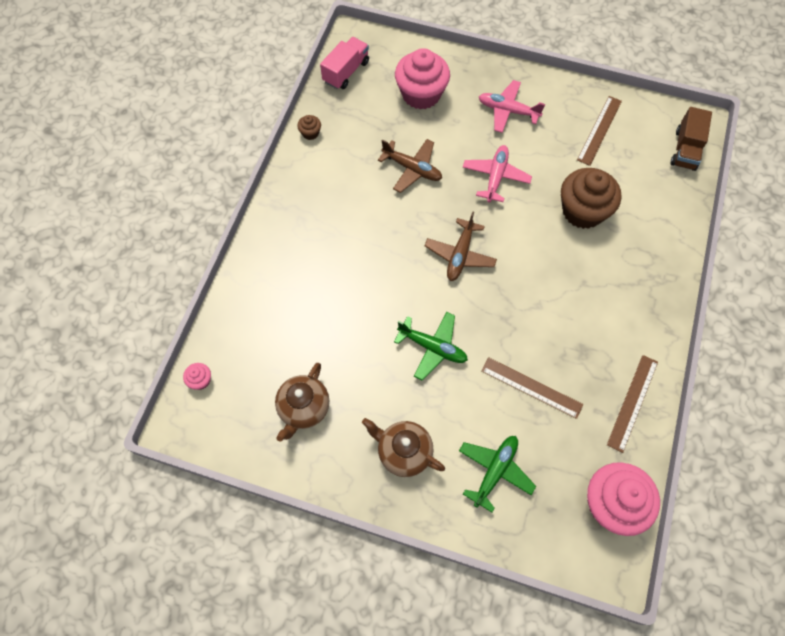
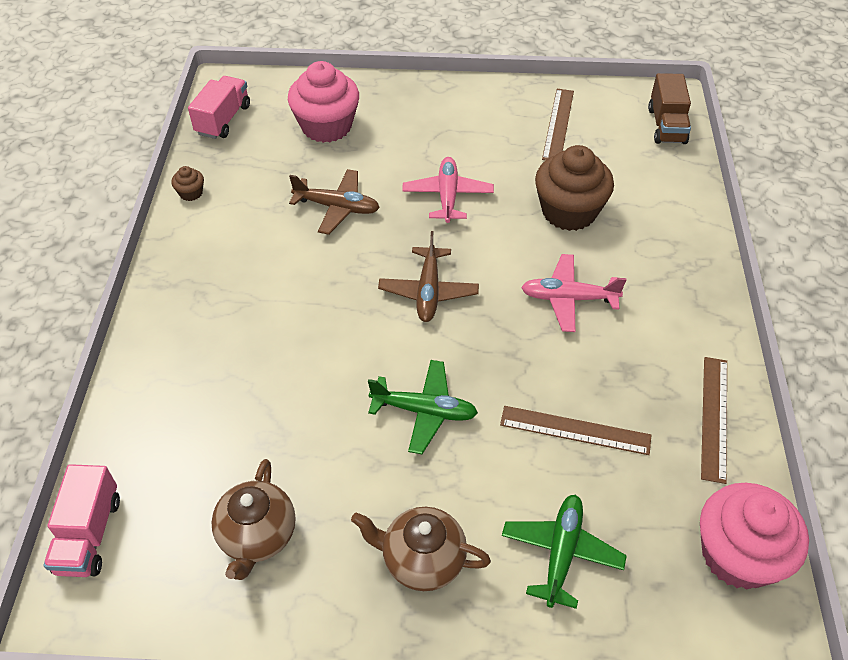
camera: 15 degrees left, 15 degrees down
(200, 380) = (89, 534): pink cupcake -> pink truck
(508, 111) = (440, 124): pink plane -> pink plane (568, 298)

